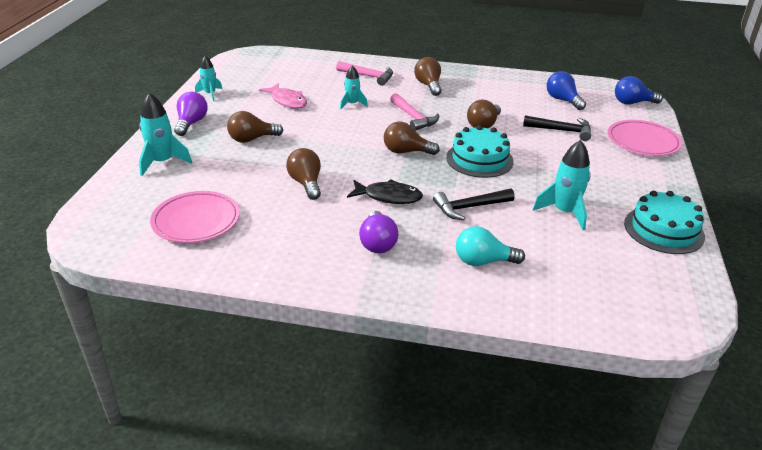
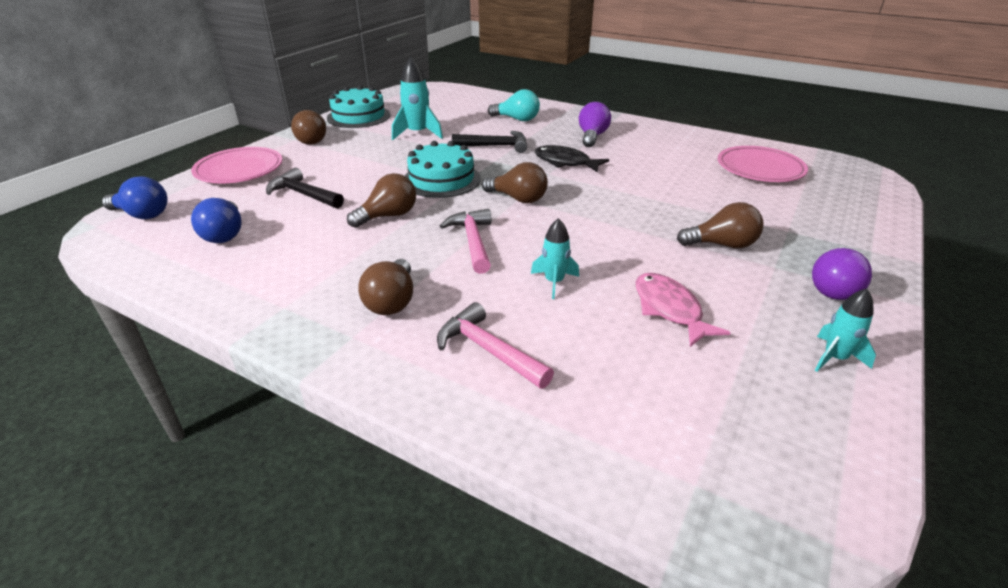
camera: 160 degrees left, 0 degrees up
(162, 162) = (837, 231): turquoise rocket -> none
(306, 183) = (648, 184): brown light bulb -> brown light bulb (314, 140)

